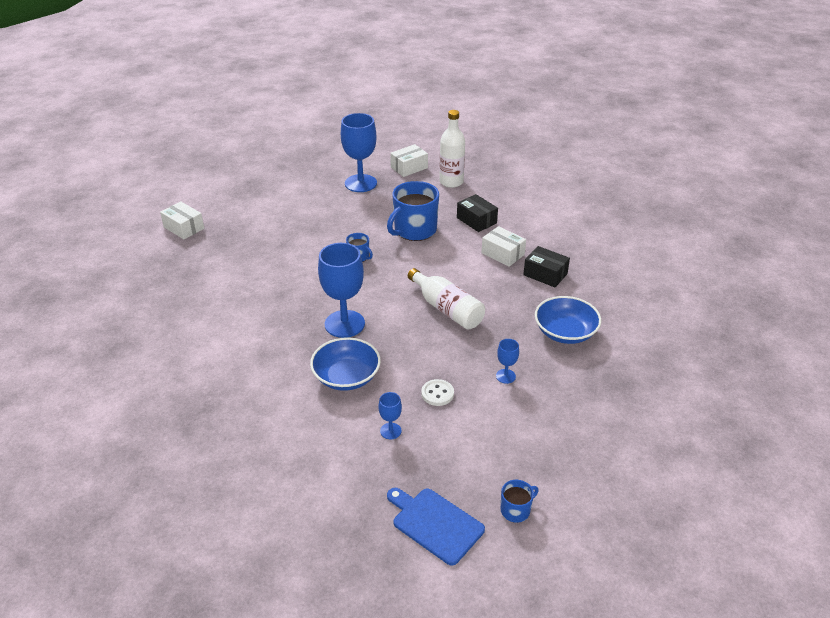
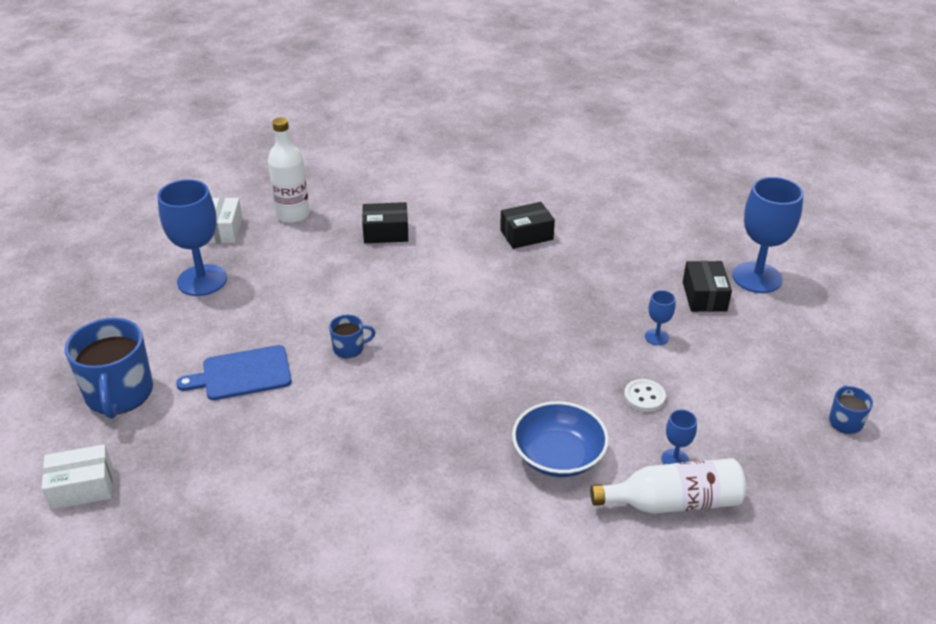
camera: 55 degrees left, 0 degrees up
(344, 324) = (463, 416): blue goblet -> blue goblet (757, 277)
(414, 230) = (349, 283): blue mug -> blue mug (119, 394)
(435, 524) = (831, 487): blue cutting board -> blue cutting board (242, 374)
(447, 309) = (515, 326): white bottle -> white bottle (673, 502)
(502, 254) = (464, 244): white box -> none
(565, 332) = (625, 267): blue bowl -> none
(579, 383) = (704, 296): none -> black box

